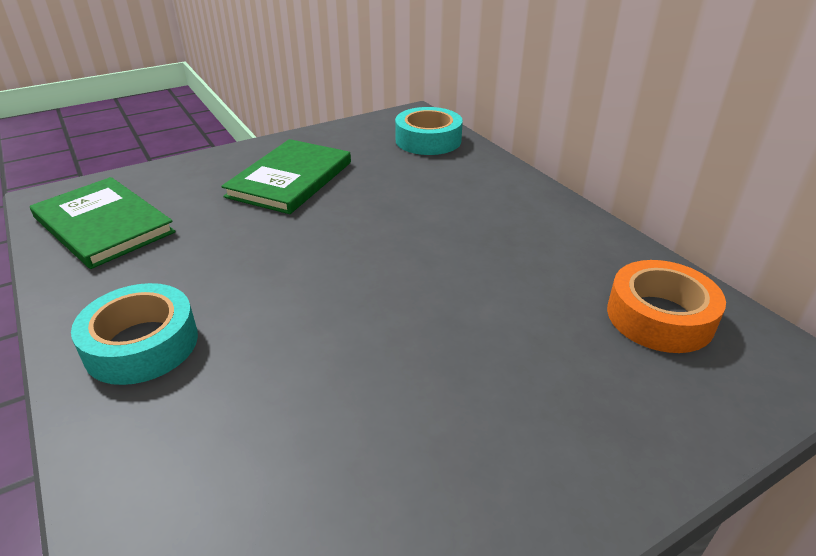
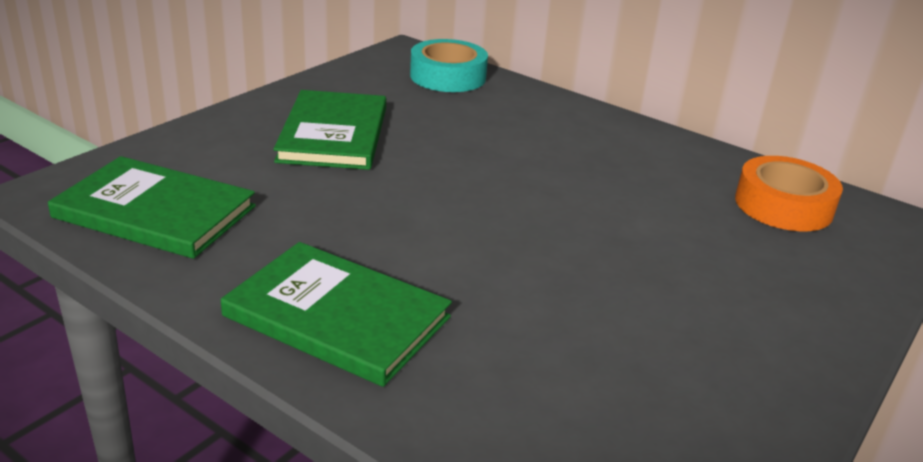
camera: 25 degrees left, 5 degrees down
(141, 344) = (337, 316): turquoise tape -> green book

